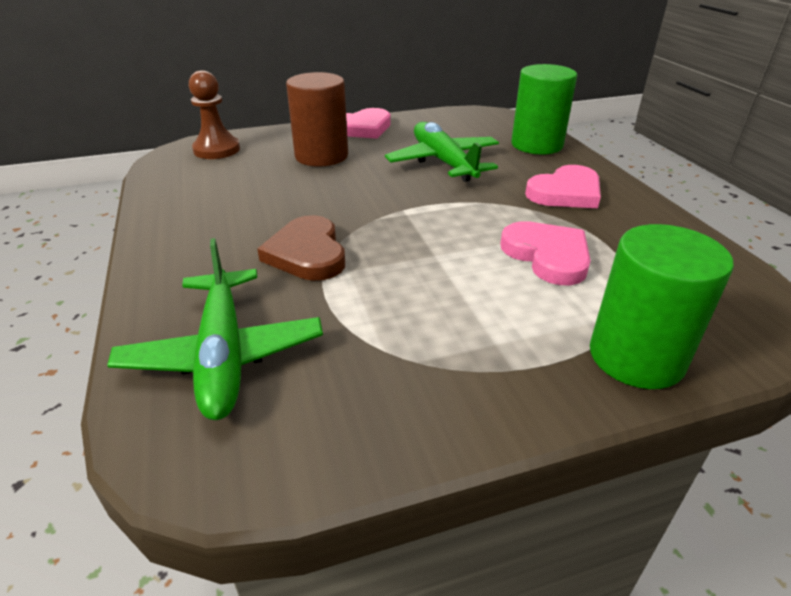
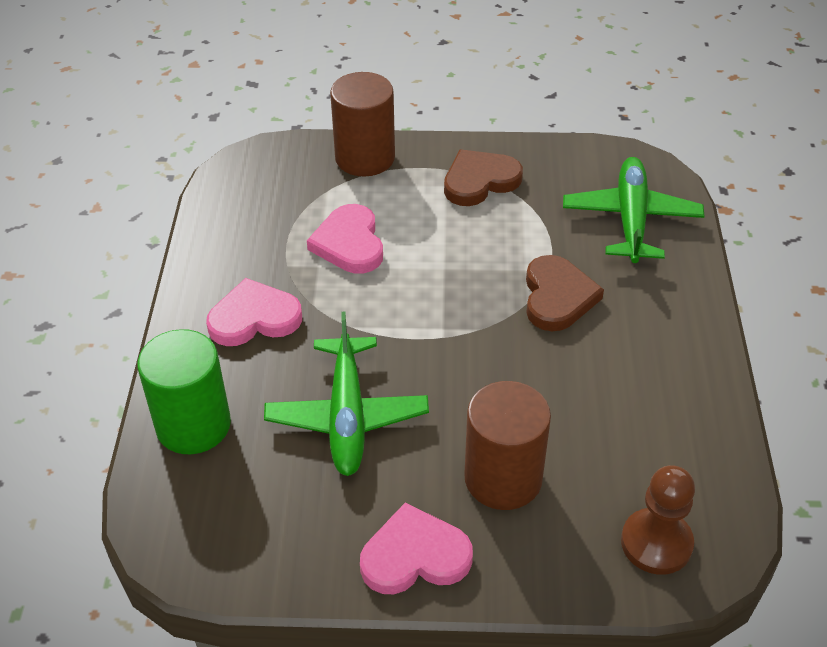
camera: 160 degrees left, 10 degrees up
(454, 360) = (480, 181): none -> brown heart
(636, 357) = (365, 158): green cylinder -> brown cylinder

